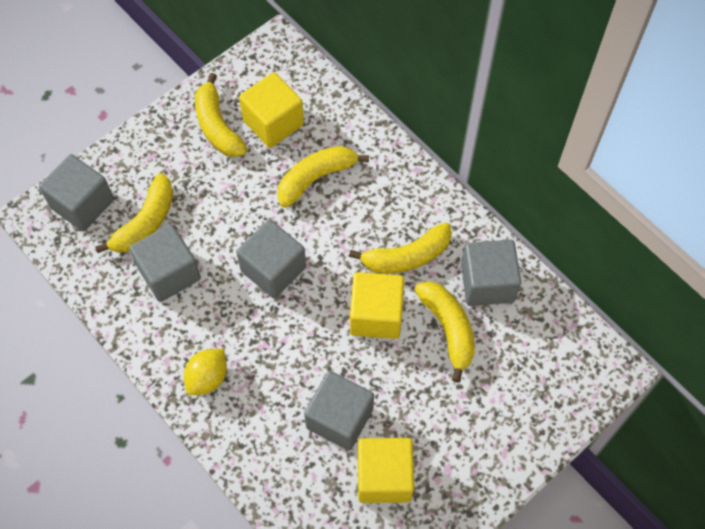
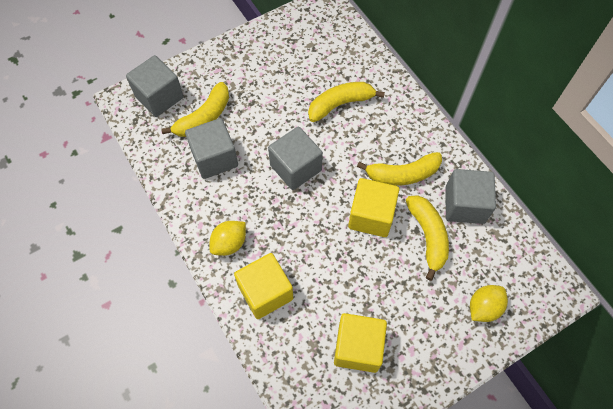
camera: 10 degrees right, 0 degrees up
(217, 126) = (271, 55): yellow banana -> none
(273, 122) = (314, 59): yellow cube -> yellow cube (265, 292)
(339, 418) = (329, 293): grey cube -> none
(525, 404) = (483, 307): none -> yellow lemon

